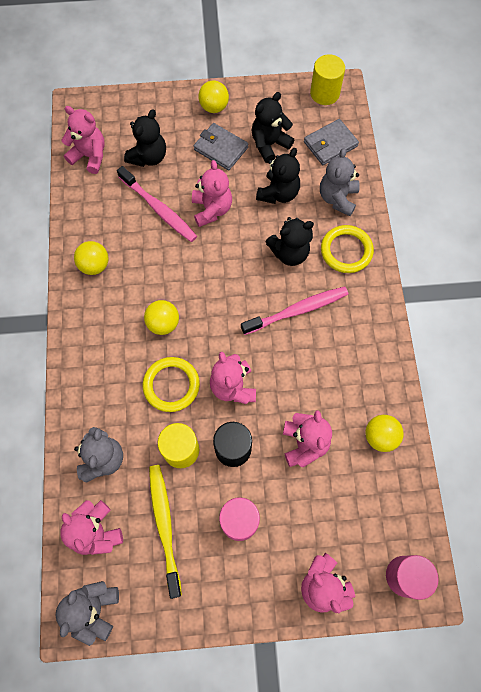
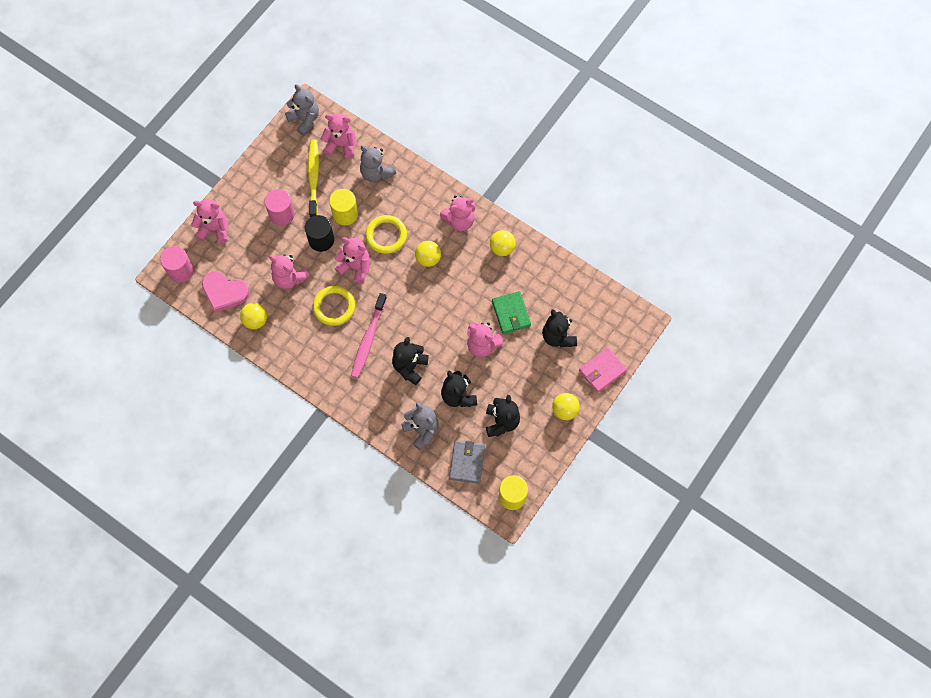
camera: 130 degrees right, 0 degrees up
(90, 156) = (590, 301): pink teddy bear -> pink teddy bear (459, 221)
(152, 104) = (602, 371): none -> pink wallet
(159, 209) = (511, 313): pink toothbrush -> green wallet
(164, 526) = (313, 178): yellow toothbrush -> yellow toothbrush turned 120 degrees counterclockwise
(221, 148) = (525, 387): grey wallet -> none
(346, 251) = (380, 402): yellow ring -> yellow ring (334, 307)
(382, 499) = (224, 292): none -> pink heart

